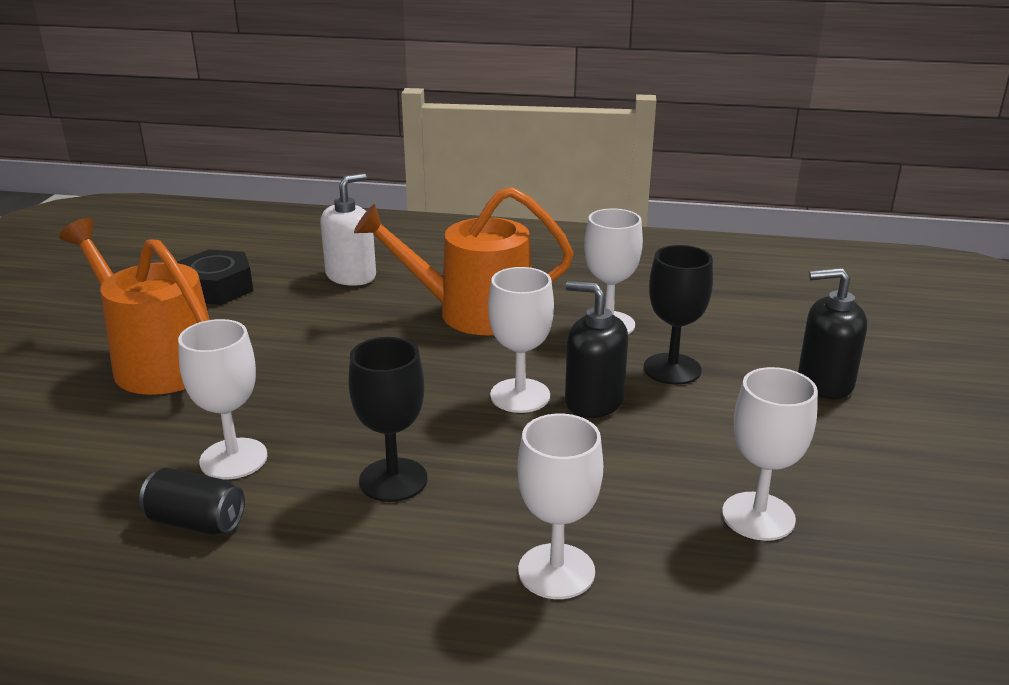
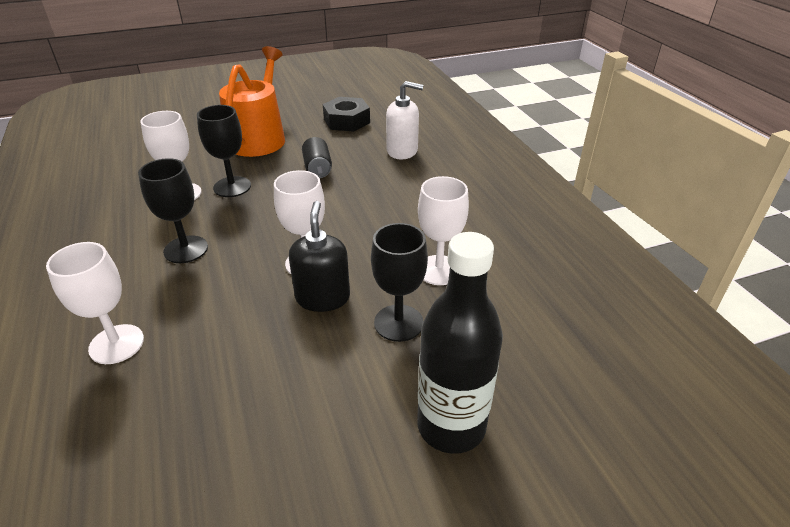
camera: 60 degrees right, 10 degrees up
(196, 522) = (124, 206): black can -> black can (317, 168)
(273, 412) = (232, 187): none -> black goblet
(473, 313) = (399, 208): orange watering can -> none
(758, 516) = (214, 431): white goblet -> none
(824, 383) = (451, 426): black soap dispenser -> black bottle

